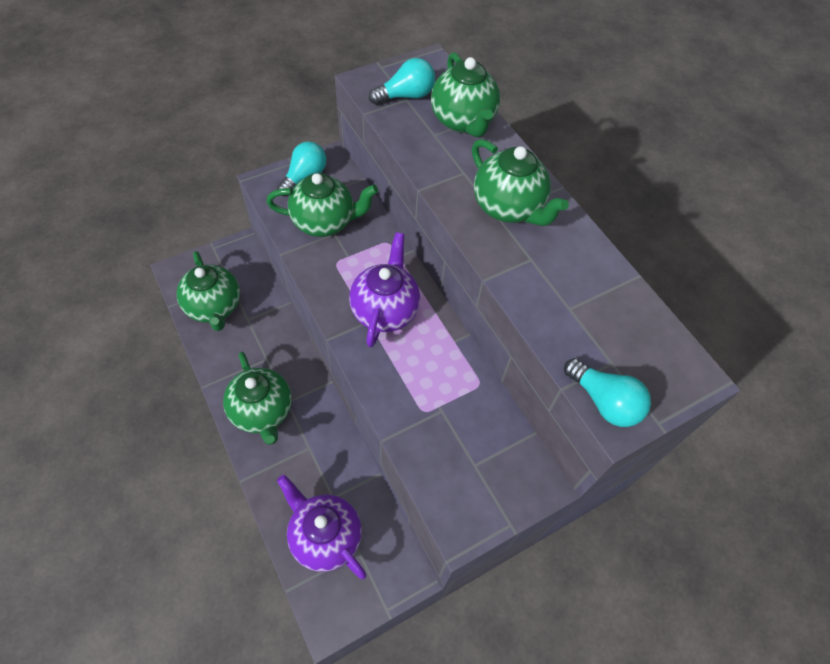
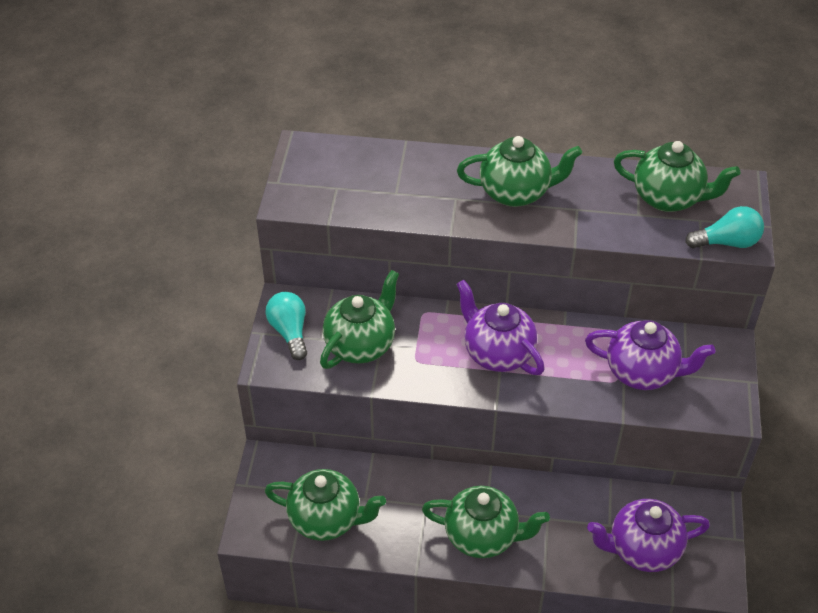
camera: 50 degrees left, 10 degrees down
(406, 96) = (332, 185): turquoise light bulb -> none
(449, 427) = (642, 372): none -> purple teapot
(463, 121) = (397, 167): green teapot -> green teapot (668, 198)

